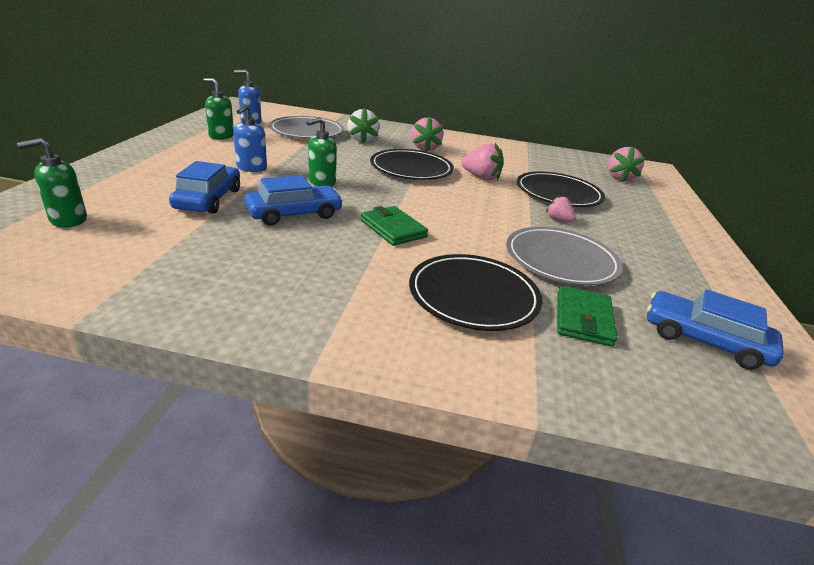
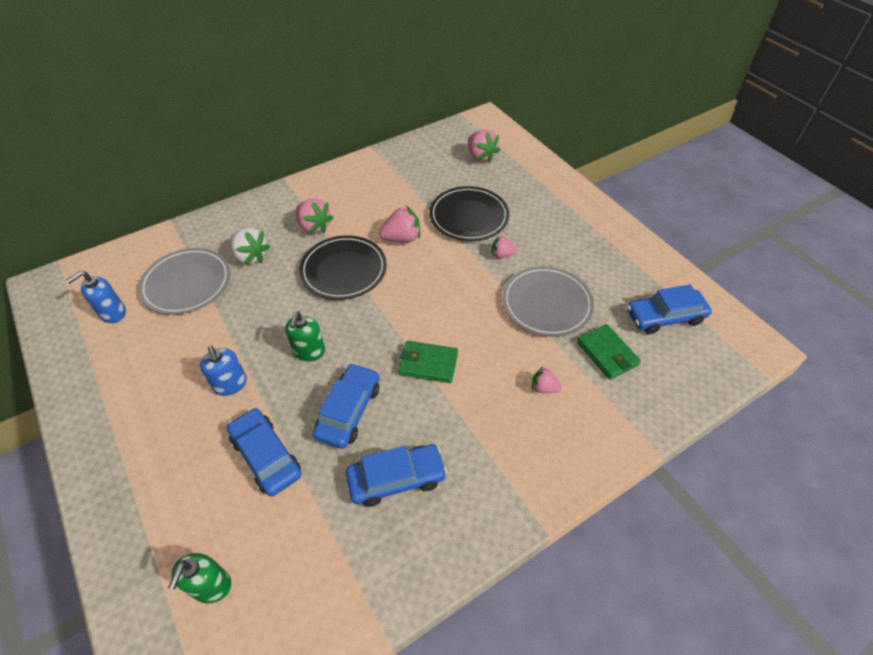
camera: 40 degrees left, 20 degrees up
(221, 136) = (125, 361): green soap dispenser -> none
(259, 257) = (396, 479): none -> blue car
(473, 296) = (544, 388): black plate -> pink strawberry

